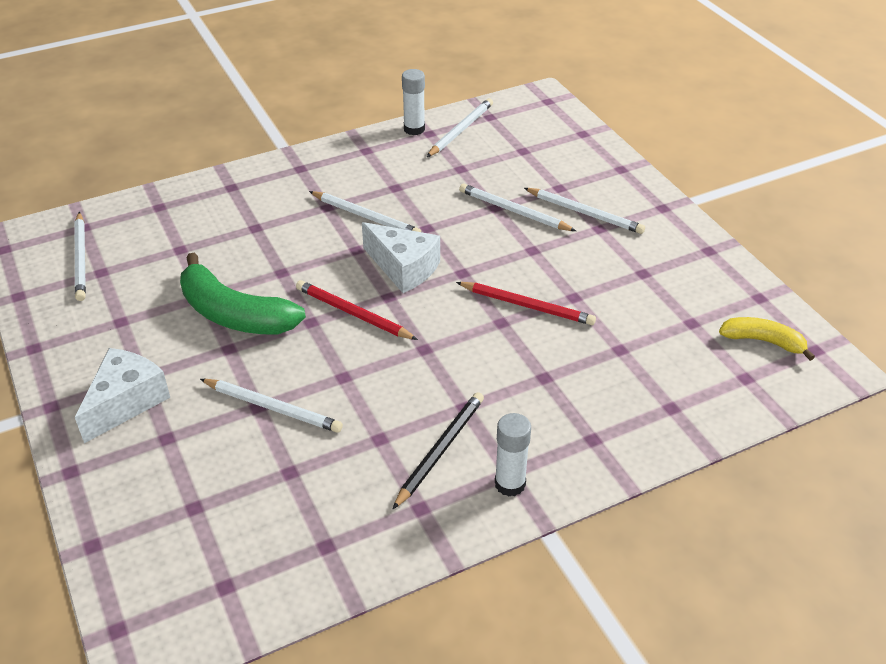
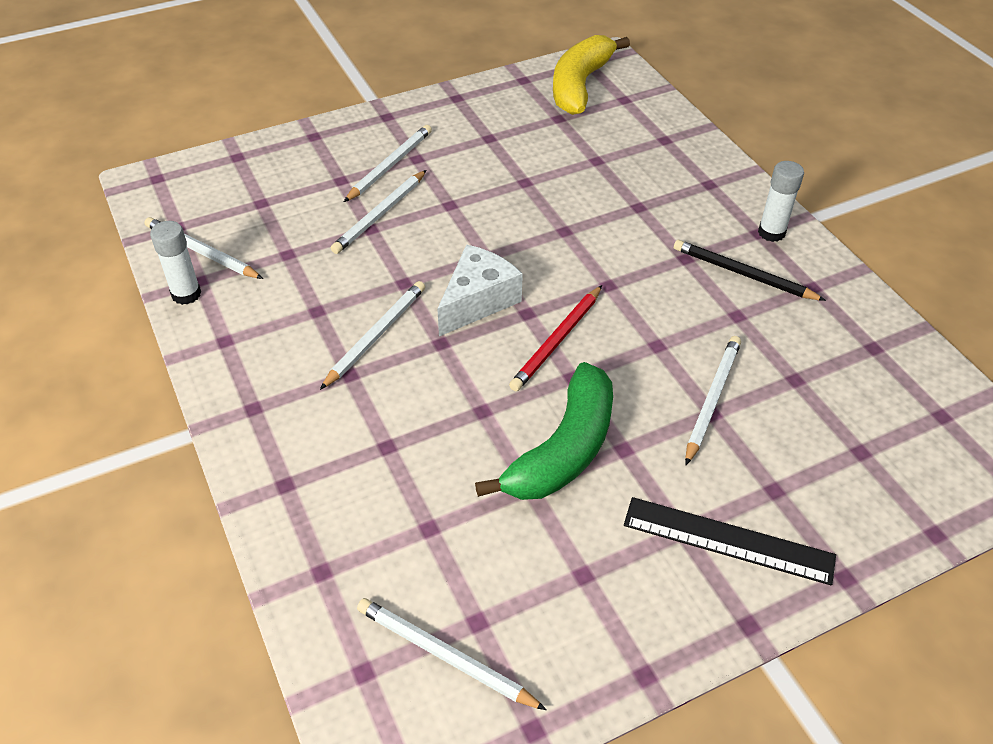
camera: 90 degrees left, 5 degrees up
(81, 258) = (445, 656): white pencil -> white pencil turned 135 degrees counterclockwise
(126, 402) = (728, 540): white cheese -> black ruler
(527, 305) = (539, 212): red pencil -> none
(763, 341) = (580, 85): yellow banana -> yellow banana, size x1.74

